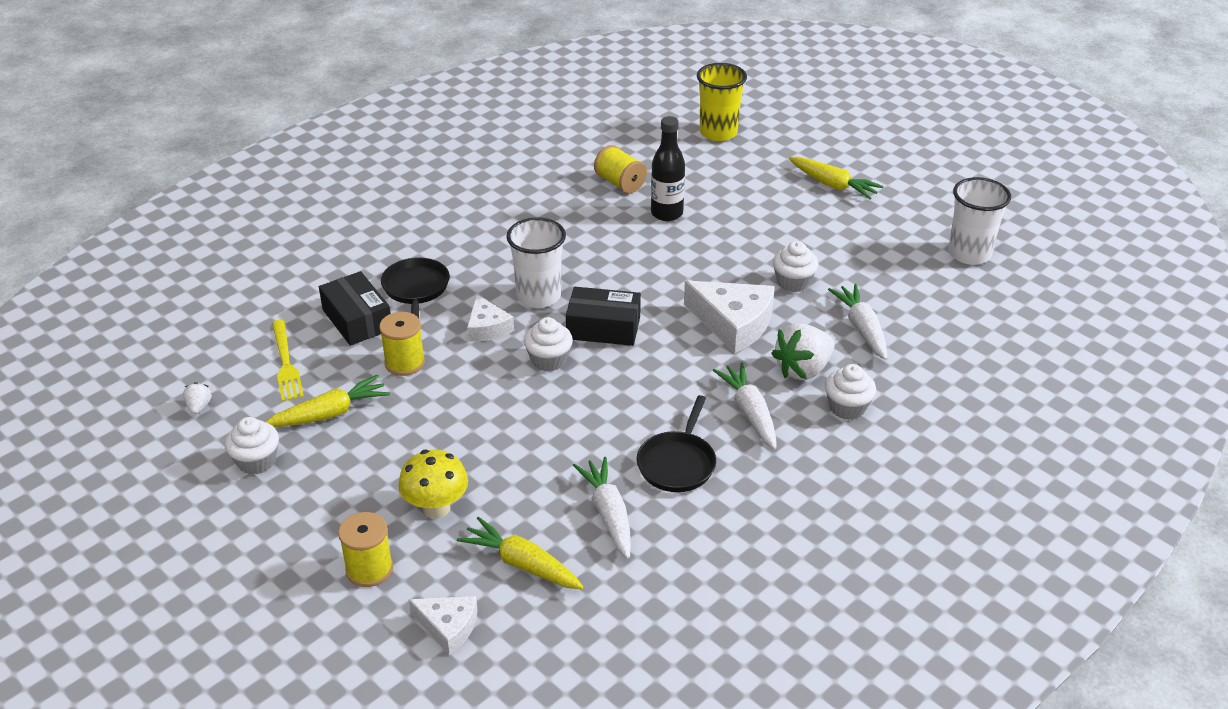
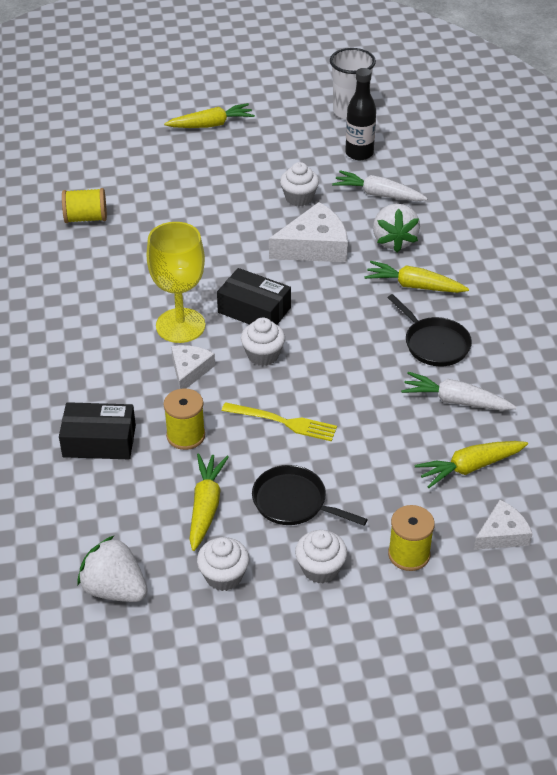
camera: 55 degrees left, 5 degrees up
(199, 407) = (115, 589): white strawberry -> white strawberry, size x2.13
(286, 364) = (113, 509): yellow fork -> yellow fork (284, 422)
(416, 289) = (96, 389): black pan -> black pan (293, 502)
(436, 508) = (374, 489): yellow mushroom -> none
(487, 327) = (189, 370): white cheese -> white cheese turned 90 degrees counterclockwise
(538, 296) = (180, 325): white cup -> yellow goblet
(603, 328) = (254, 310): black box -> black box turned 75 degrees clockwise
(666, 213) = (152, 214): black bottle -> black bottle (359, 153)
(718, 132) = (82, 141): yellow cup -> none
(749, 412) = (414, 286): white carrot -> yellow carrot
(847, 408) = (449, 242): white cupcake -> white cupcake (320, 568)

